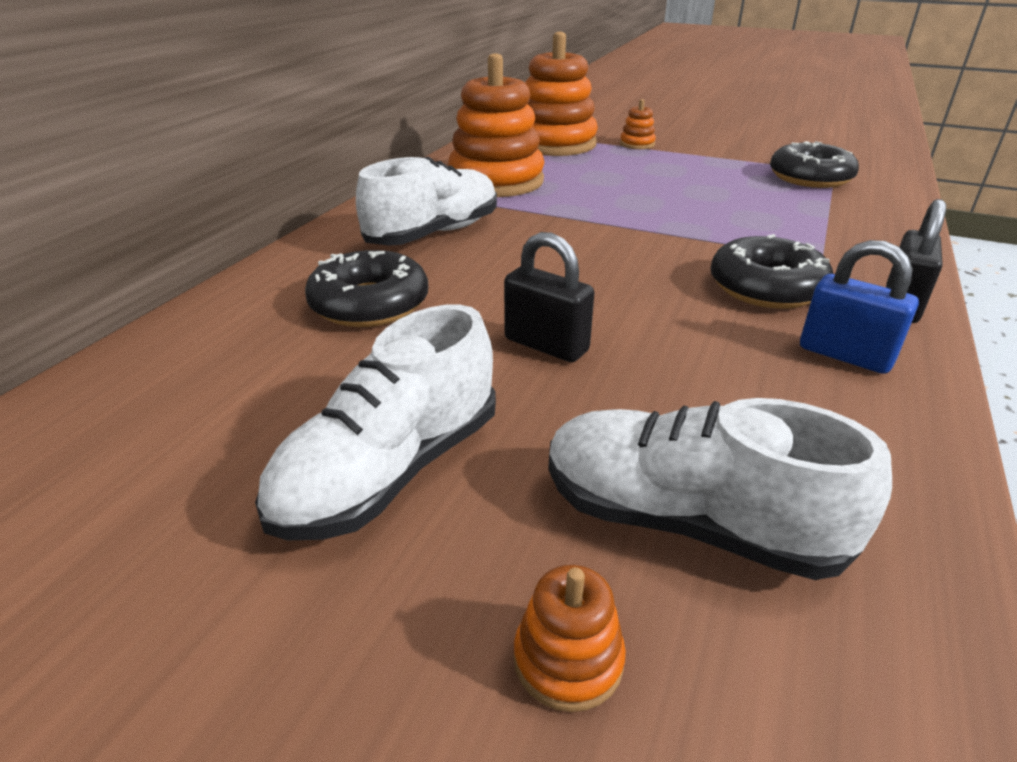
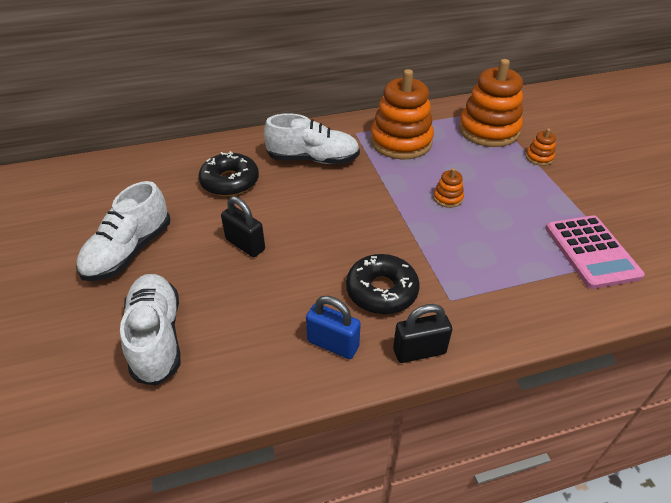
camera: 50 degrees right, 10 degrees up
(390, 471) = (129, 251): white shoe -> white shoe turned 60 degrees counterclockwise
(546, 345) = (245, 245): black padlock -> black padlock turned 45 degrees counterclockwise
(568, 660) = (72, 336): orange stacking toy -> orange stacking toy (448, 198)
(810, 178) = (591, 252): black donut -> pink calculator
(845, 355) = (333, 344): blue padlock -> blue padlock turned 60 degrees counterclockwise

